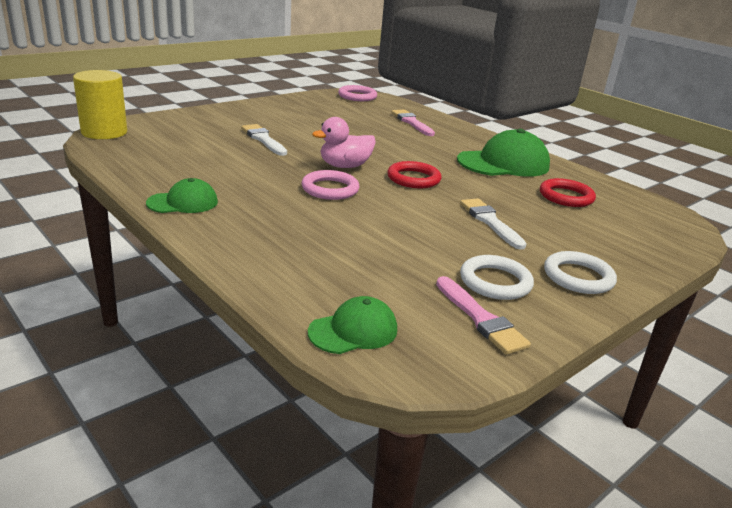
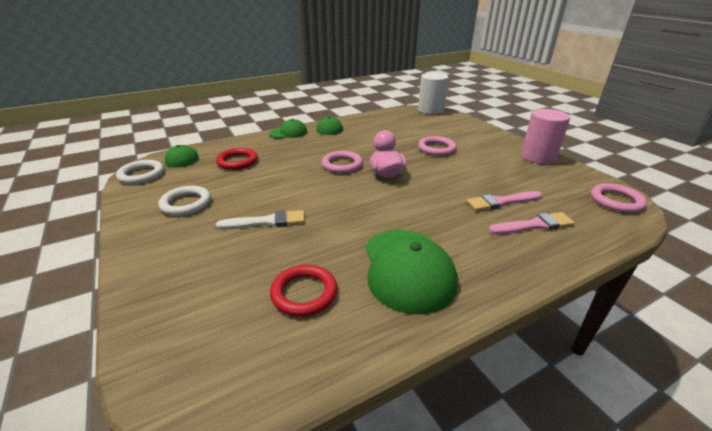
camera: 105 degrees right, 5 degrees up
(104, 132) = (430, 110): yellow cylinder -> white cylinder
(208, 236) = (288, 133): none -> green cap
(263, 139) = (436, 148): white brush -> pink ring
(276, 103) = (538, 156): none -> pink cylinder
(413, 179) = (360, 200): red ring -> red ring (237, 161)
(480, 318) = (157, 190): pink brush -> pink brush (501, 202)
(578, 277) = (161, 242): white ring -> white ring (141, 174)

